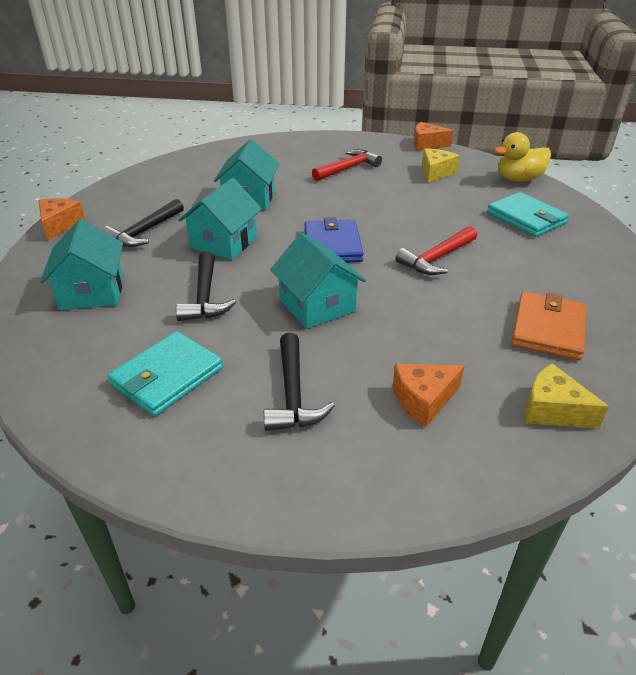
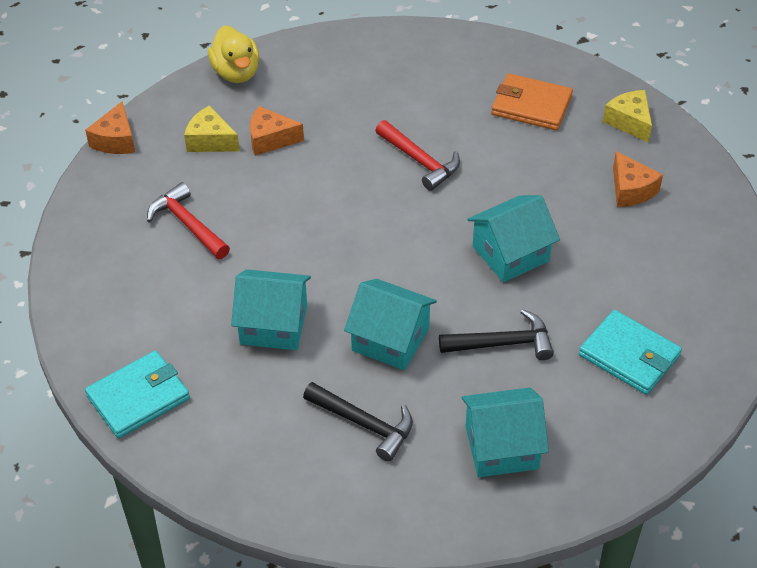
camera: 90 degrees left, 10 degrees up
(60, 225) = (345, 526): orange cheese -> orange cheese (270, 139)
(293, 394) = (637, 268): black hammer -> none
(332, 245) = (395, 242): blue wallet -> none
(526, 218) = (334, 83): turquoise wallet -> turquoise wallet (138, 397)
(552, 410) = (629, 122): yellow cheese -> yellow cheese turned 120 degrees clockwise

